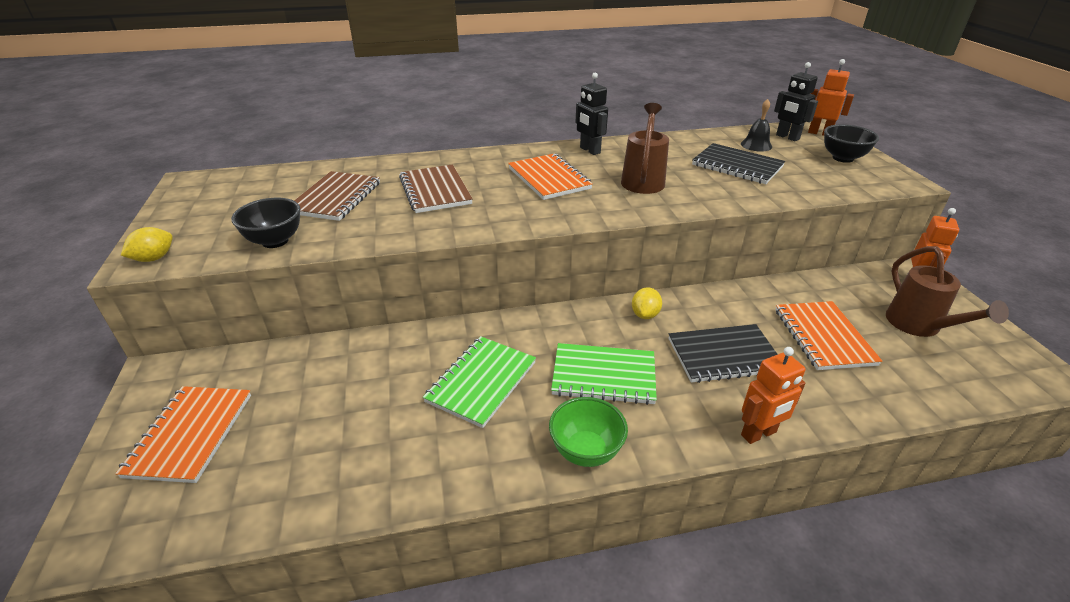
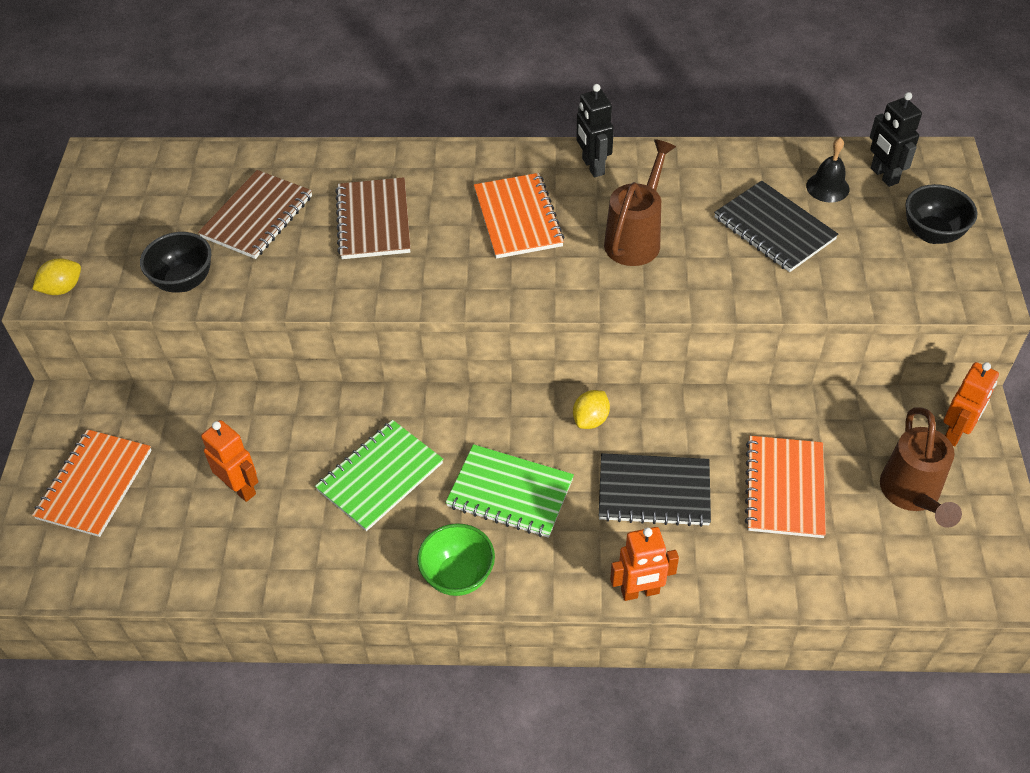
camera: 15 degrees right, 15 degrees up
(819, 133) = (938, 173): orange robot -> orange robot (241, 488)

